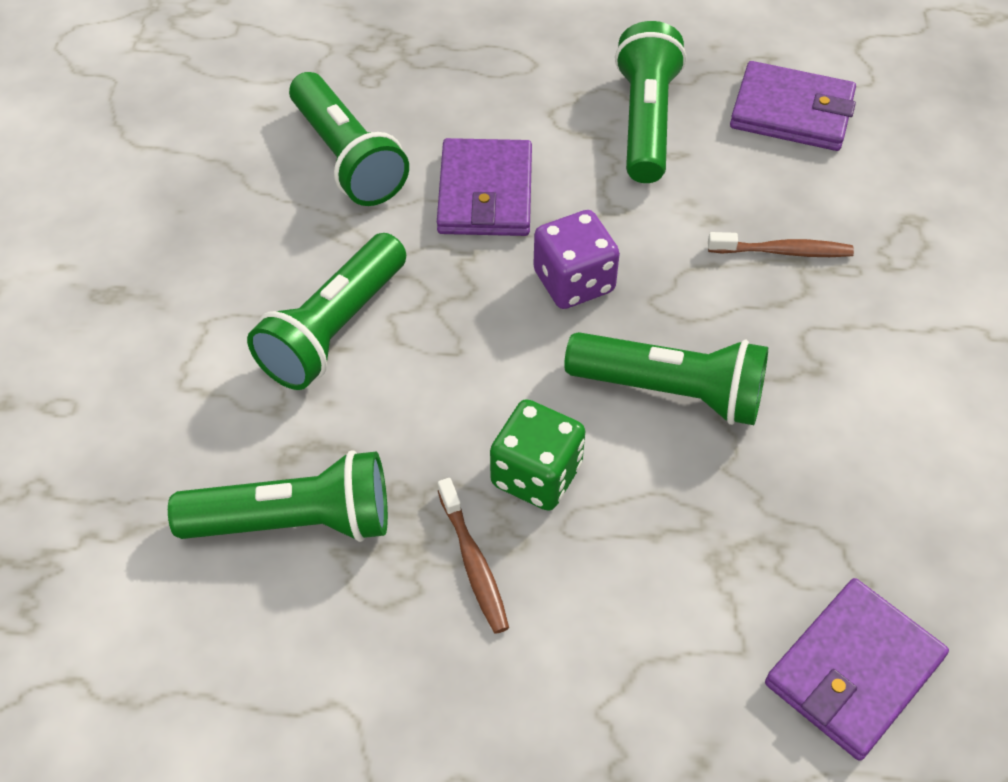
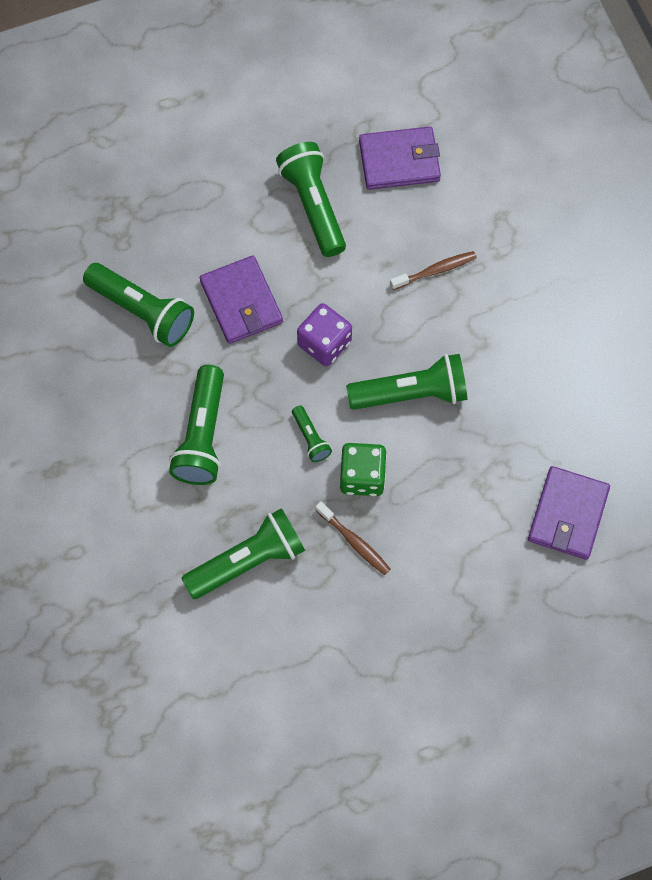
camera: 25 degrees left, 15 degrees up
(486, 393) = (310, 438): none -> green flashlight

